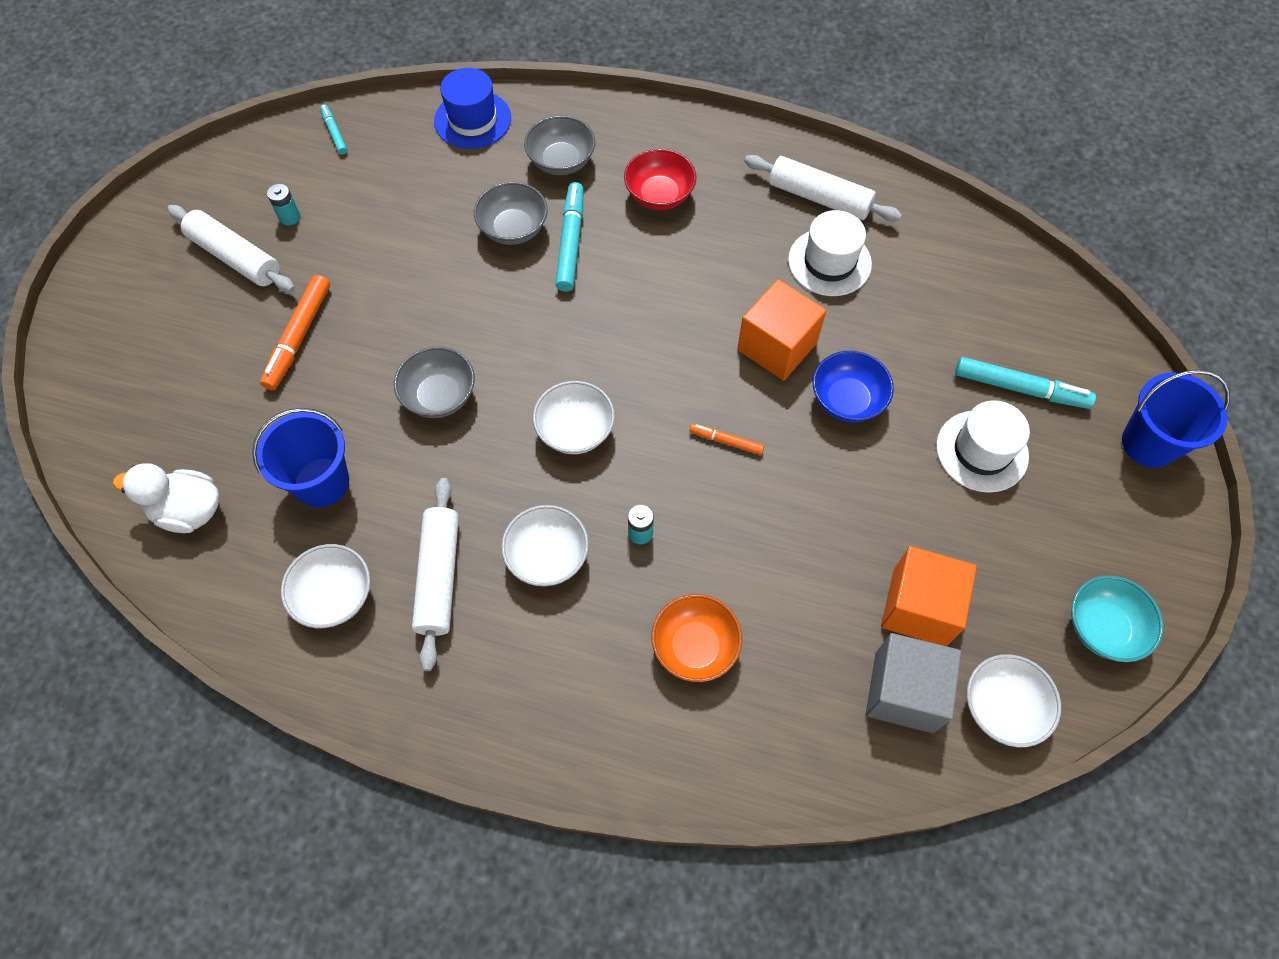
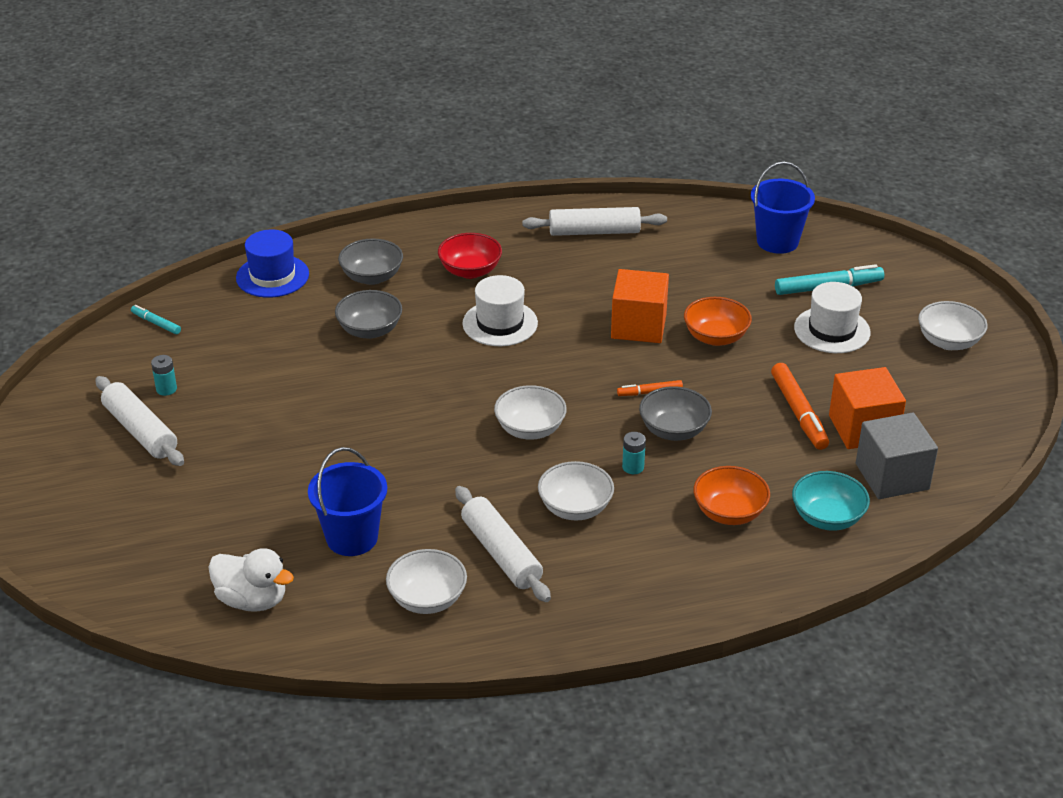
camera: 30 degrees left, 25 degrees down
(189, 511) = (252, 600): white duck -> white duck turned 135 degrees counterclockwise
(235, 257) = (140, 431): white rolling pin -> white rolling pin turned 45 degrees clockwise
(299, 337) = (247, 459): orange marker -> orange marker (799, 413)
(439, 396) = (402, 450): grey bowl -> grey bowl (674, 430)
(570, 242) = (424, 322): turquoise marker -> none
(829, 262) = (634, 265): white hat -> white hat (500, 323)
(847, 400) = (715, 337): blue bowl -> orange bowl
(1002, 707) = (961, 457): white bowl -> white bowl (948, 342)
(1102, 628) = (988, 391): turquoise bowl -> turquoise bowl (827, 518)
(1148, 443) = (935, 285): blue bucket -> blue bucket (777, 241)

